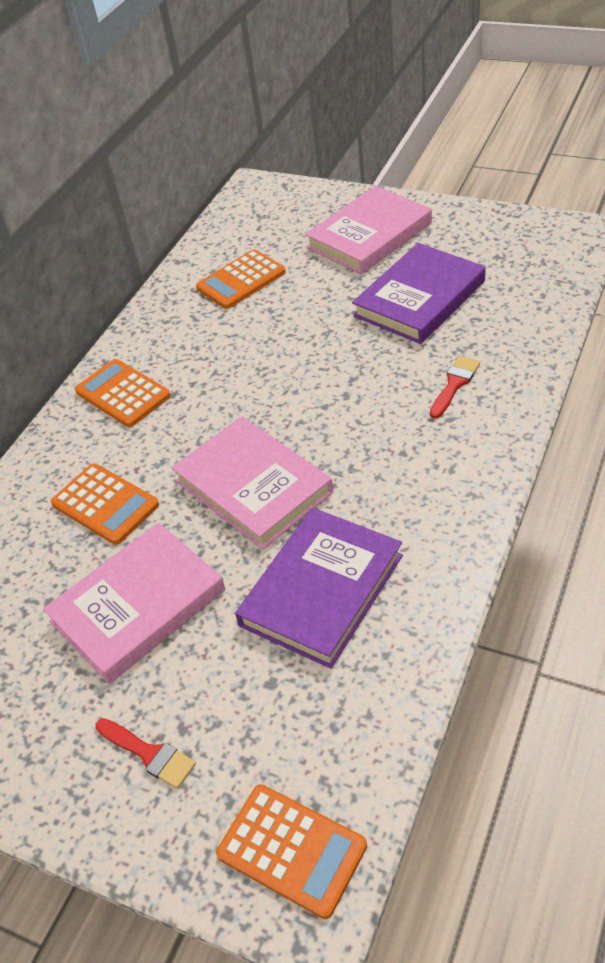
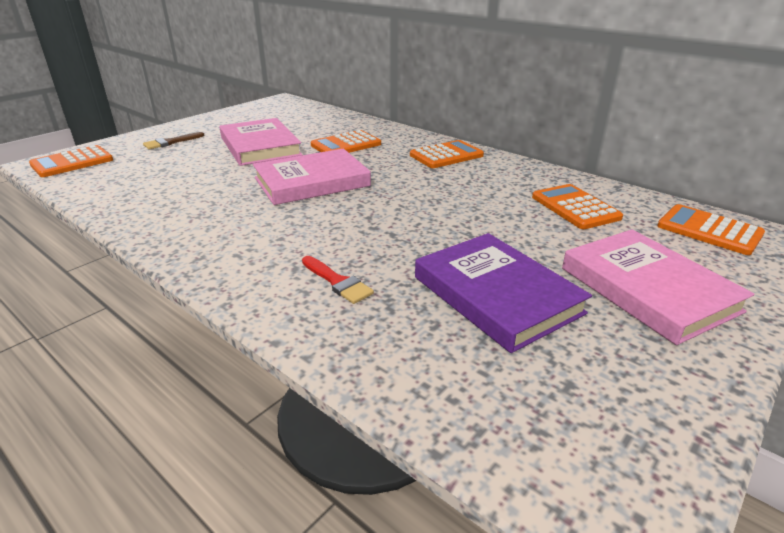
camera: 100 degrees right, 15 degrees down
(149, 754) = (171, 142): red brush -> brown brush
(257, 212) = (709, 230): none -> orange calculator
(321, 590) = (199, 189): purple book -> none

